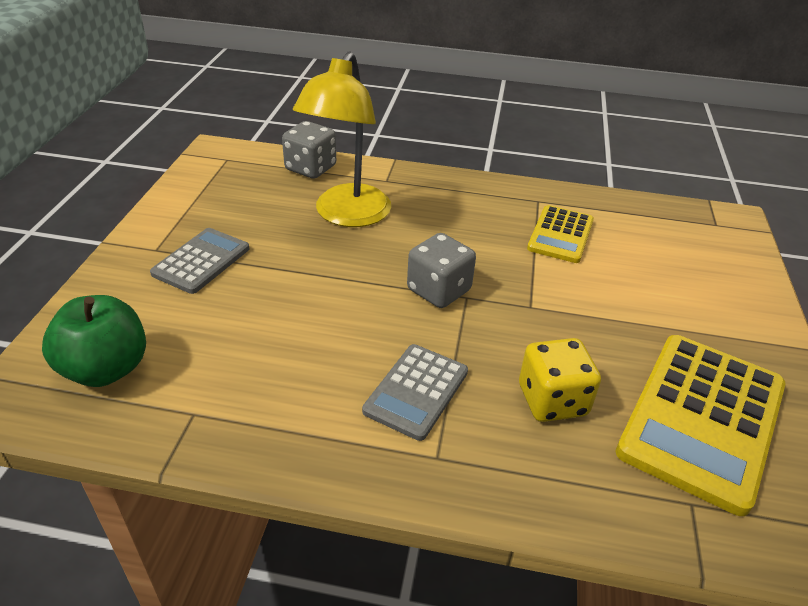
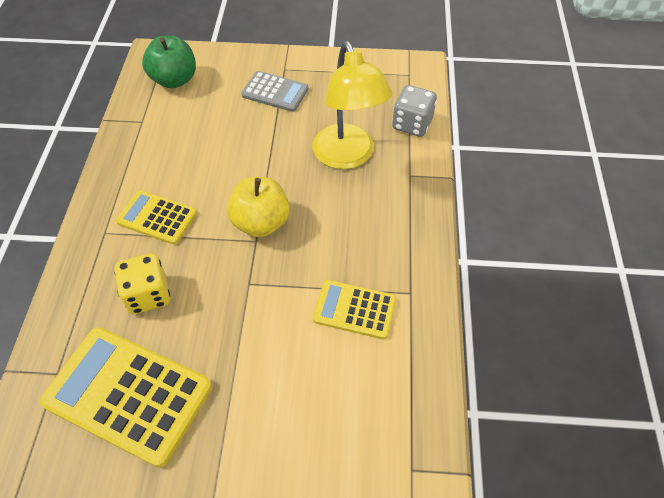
camera: 85 degrees right, 15 degrees up
(347, 215) = (347, 157): yellow lamp -> yellow lamp turned 120 degrees counterclockwise
(416, 391) = (157, 217): grey calculator -> yellow calculator
(439, 290) = (261, 222): grey dice -> yellow apple

